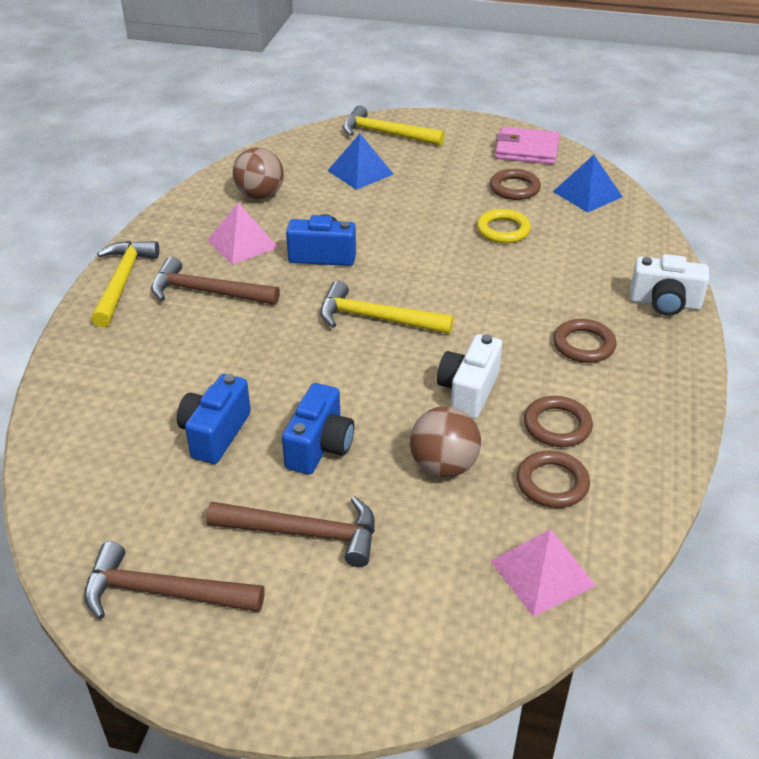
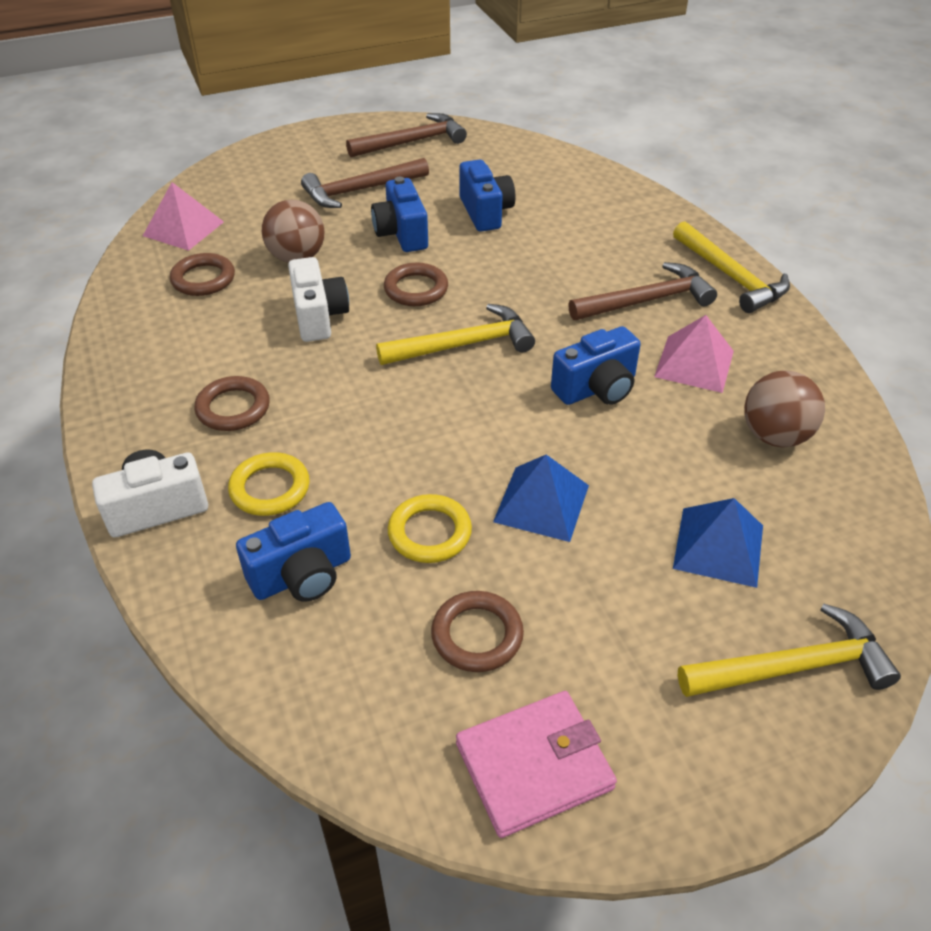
camera: 145 degrees right, 5 degrees up
(557, 425) = (221, 321): brown ring -> brown ring (416, 289)
(584, 285) = (270, 488): none -> yellow ring
(587, 194) = (356, 686): blue pyramid -> blue pyramid (541, 503)
(589, 239) = (302, 575): none -> blue camera

